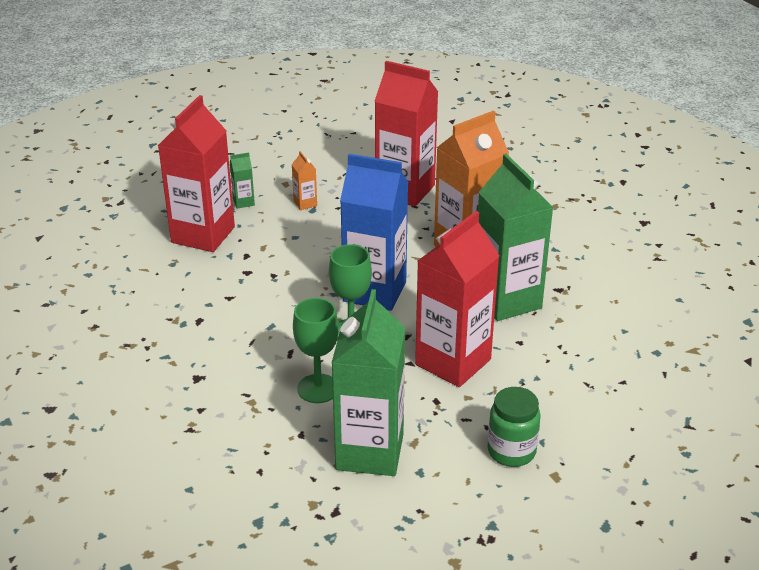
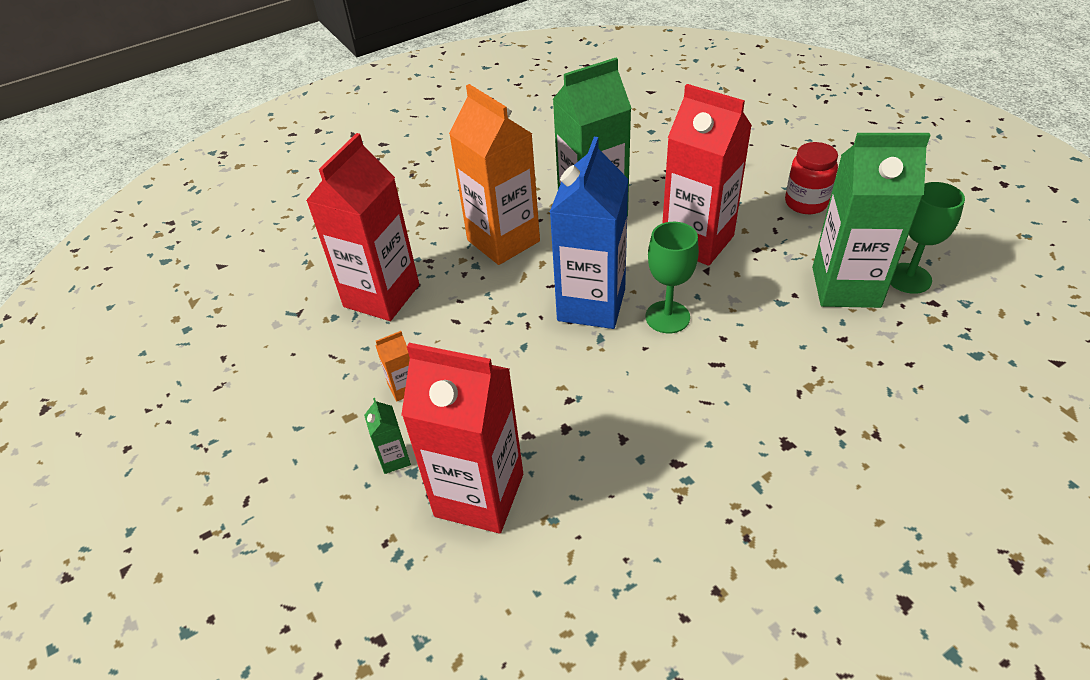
camera: 90 degrees left, 10 degrees up
(318, 388) = (769, 333): green goblet -> green goblet (908, 278)
(511, 451) = (806, 203): green jar -> red jar

